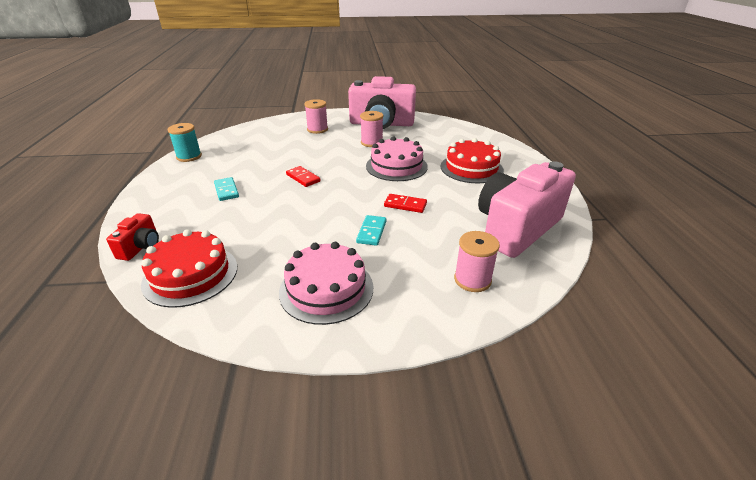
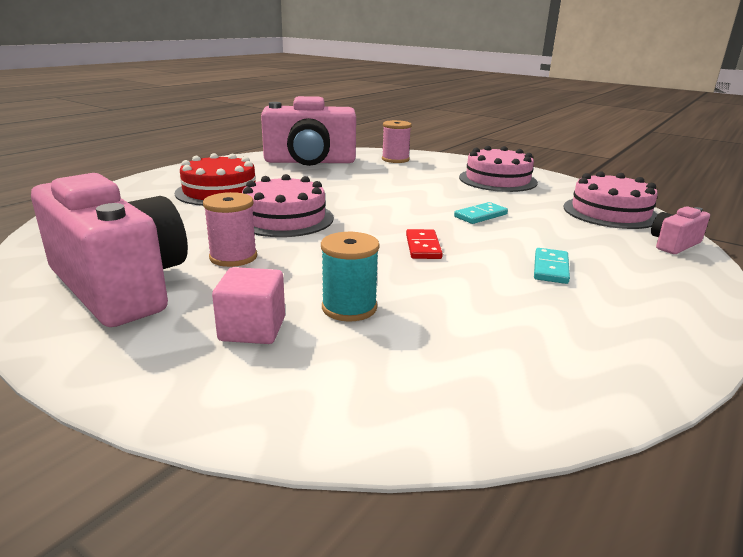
camera: 140 degrees left, 10 degrees down
(141, 247) = (673, 244): red camera -> pink camera
(189, 157) = (620, 374): turquoise spool -> turquoise spool (349, 308)
(190, 275) = (610, 212): red cake -> pink cake
(317, 129) = (252, 329): pink spool -> pink cube
(371, 232) = (420, 189): turquoise domino -> turquoise domino (480, 215)
(405, 205) = (357, 192): red domino -> none

